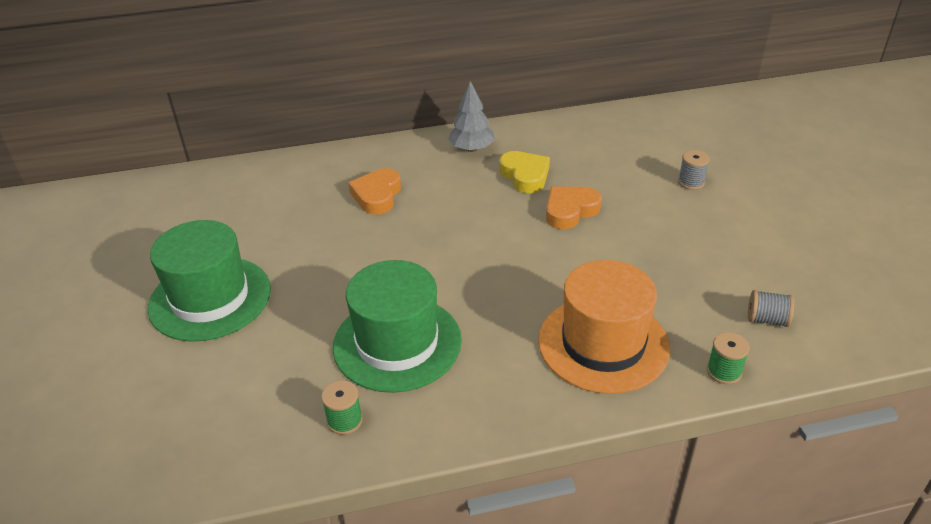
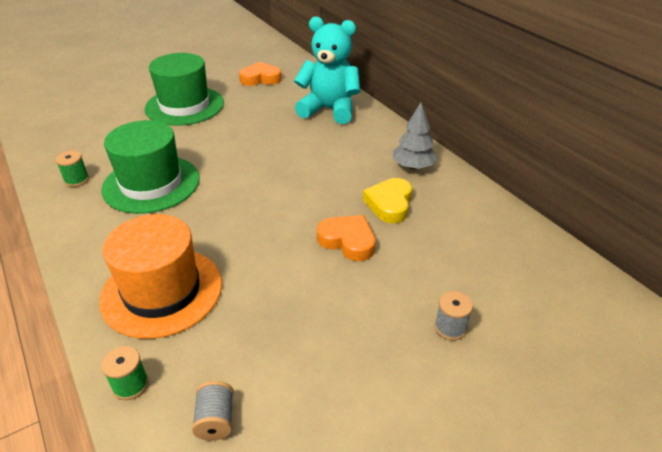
camera: 70 degrees right, 0 degrees up
(322, 177) = (329, 110): none -> turquoise teddy bear
(377, 195) = (319, 137): orange heart -> orange heart (260, 78)
(525, 176) = (389, 204): yellow heart -> yellow heart turned 150 degrees clockwise

